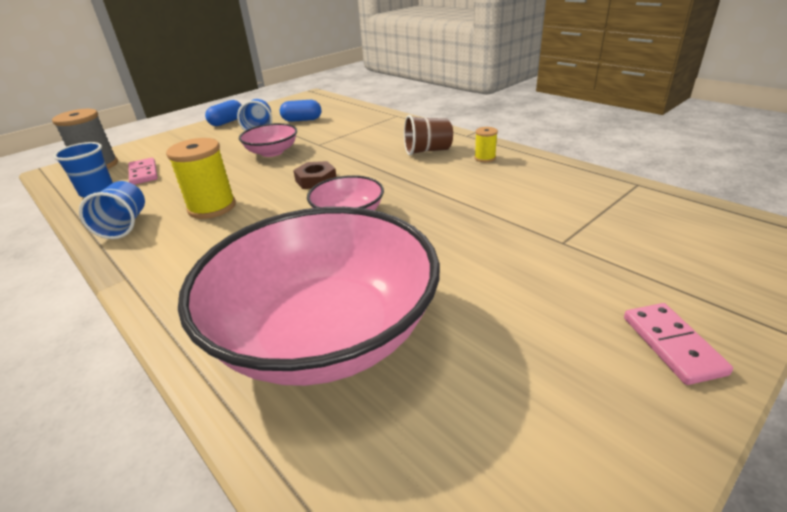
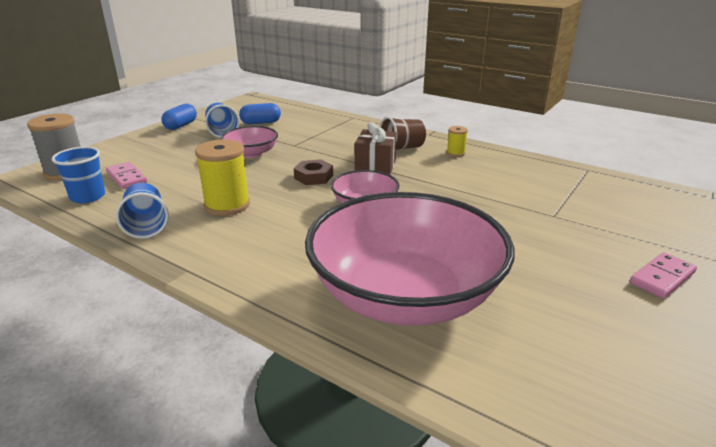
camera: 15 degrees left, 5 degrees down
(387, 171) = (375, 167): none -> brown gift
(672, 345) = (662, 278): pink domino -> pink domino turned 75 degrees clockwise

